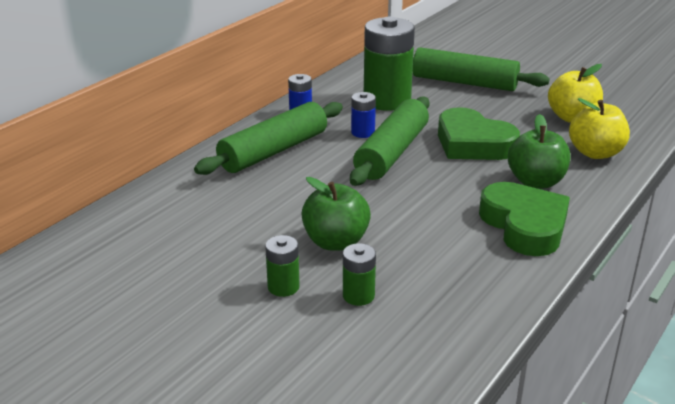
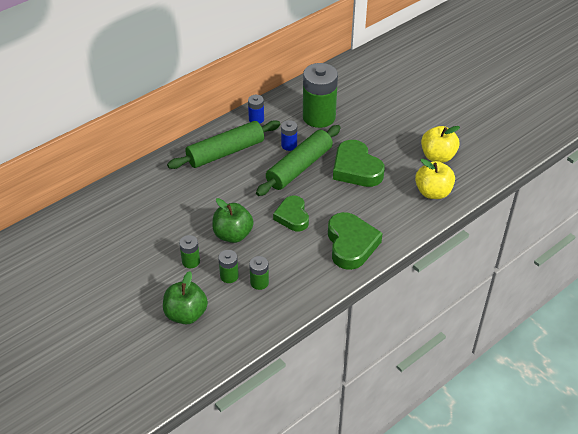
camera: 15 degrees right, 15 degrees up
(413, 296) = (259, 282): none -> green battery
(416, 207) = (292, 216): none -> green heart
(464, 82) = (381, 107): green rolling pin -> none
(536, 182) = (378, 210): green apple -> green apple (186, 314)

